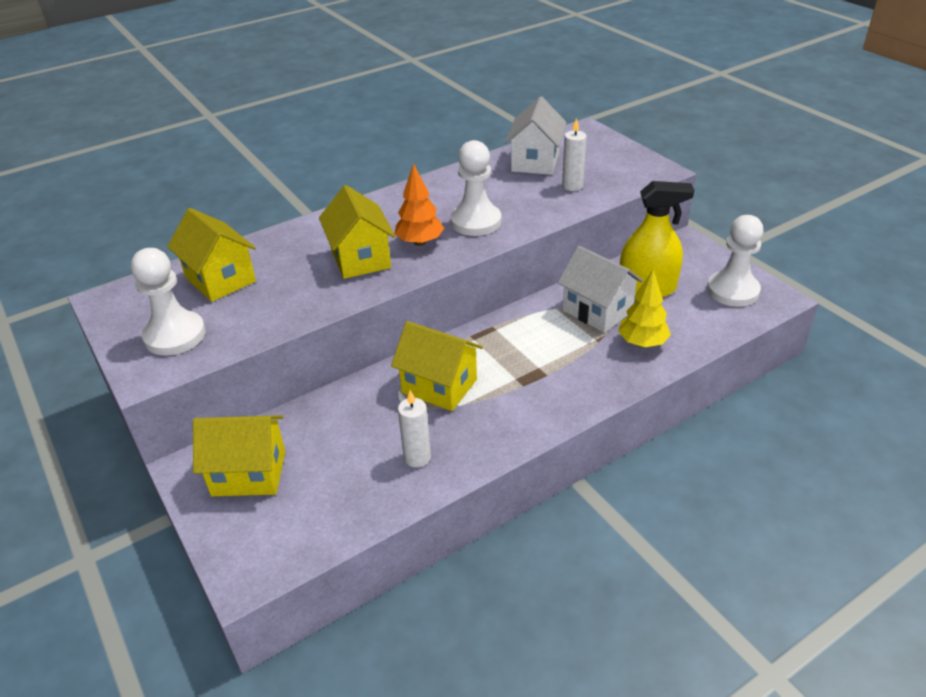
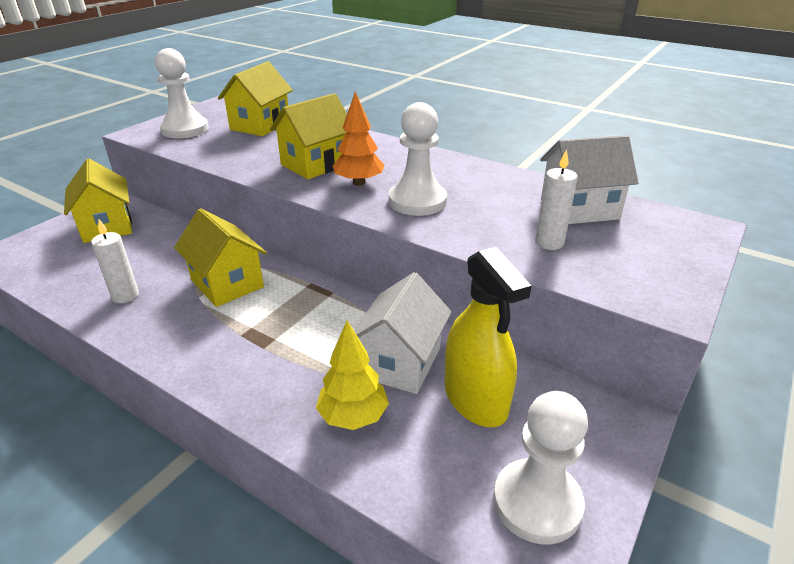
camera: 65 degrees right, 5 degrees down
(439, 386) = (227, 283): yellow house -> yellow house turned 45 degrees counterclockwise

